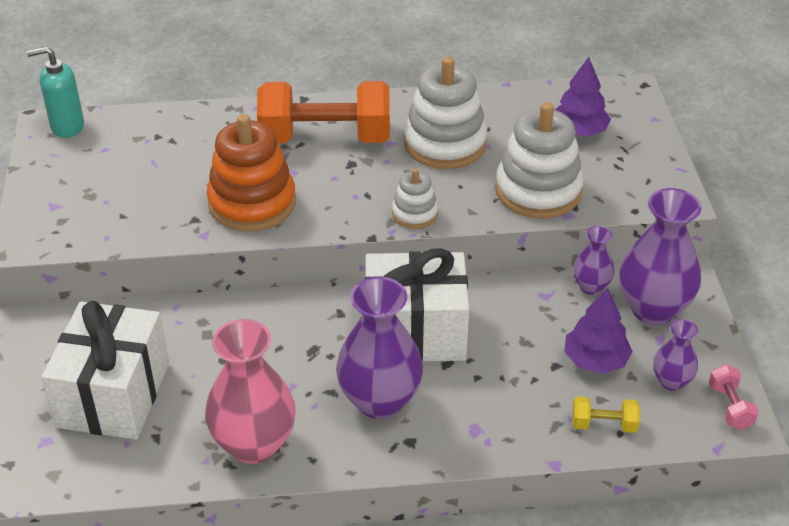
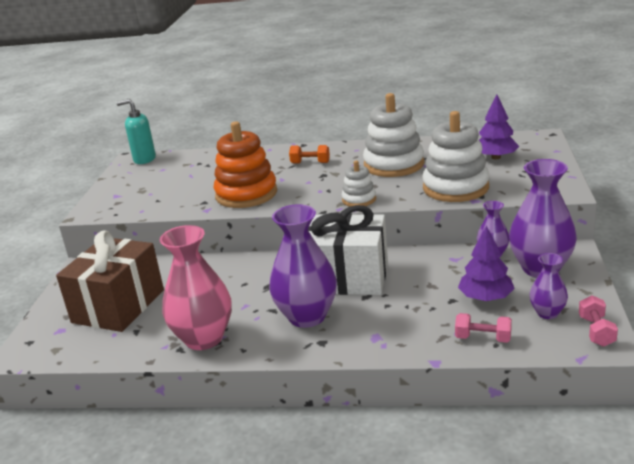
camera: 15 degrees right, 15 degrees down
(114, 395) = (118, 306): white gift -> brown gift
(325, 138) = (310, 163): orange dumbbell -> orange dumbbell, size x0.42
(603, 424) = (483, 338): yellow dumbbell -> pink dumbbell

